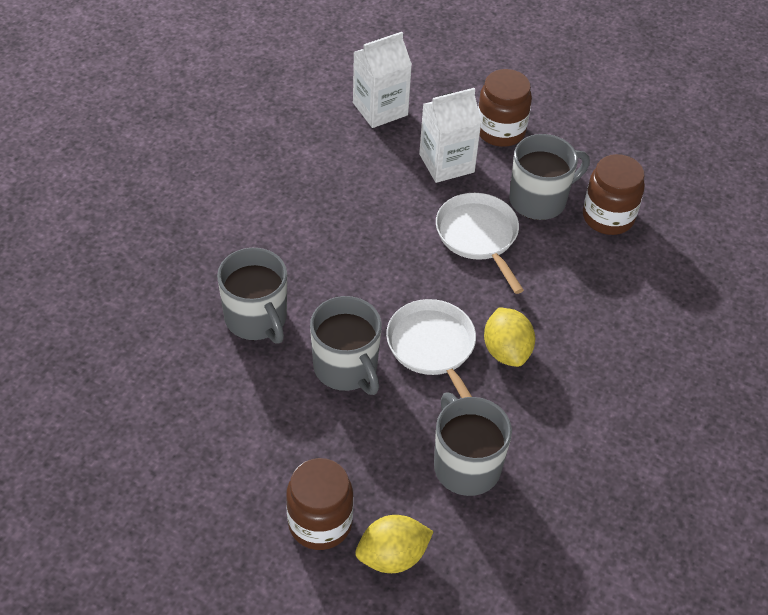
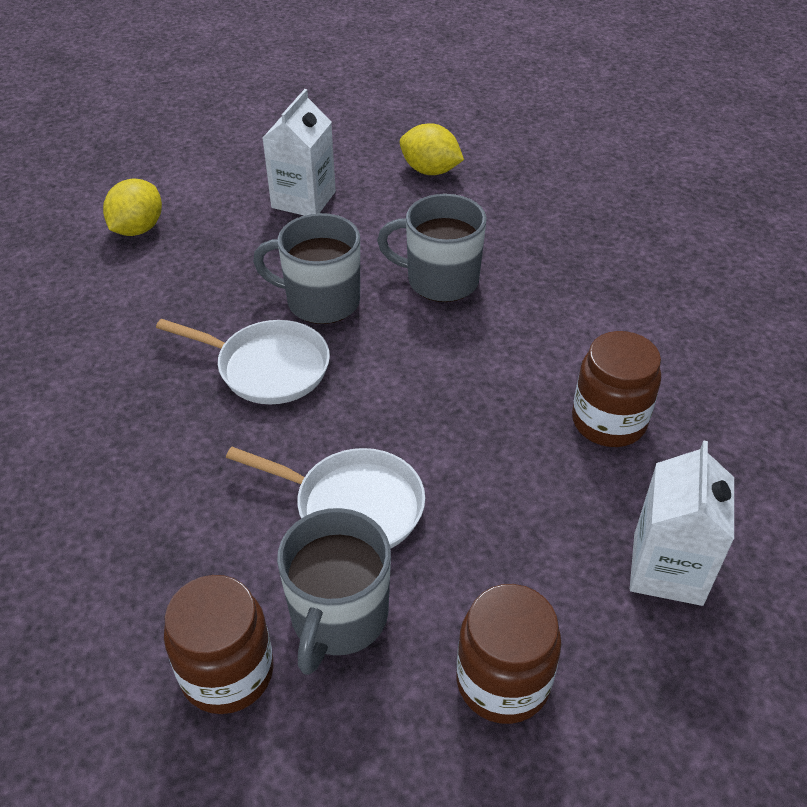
camera: 135 degrees right, 5 degrees down
(320, 523) = (213, 212): brown jar -> brown jar (608, 421)
(446, 163) = (499, 566): white carton -> white carton (303, 200)
(466, 465) = (139, 309): grey mug -> none
(506, 351) = (194, 416): yellow lemon -> yellow lemon (430, 171)

